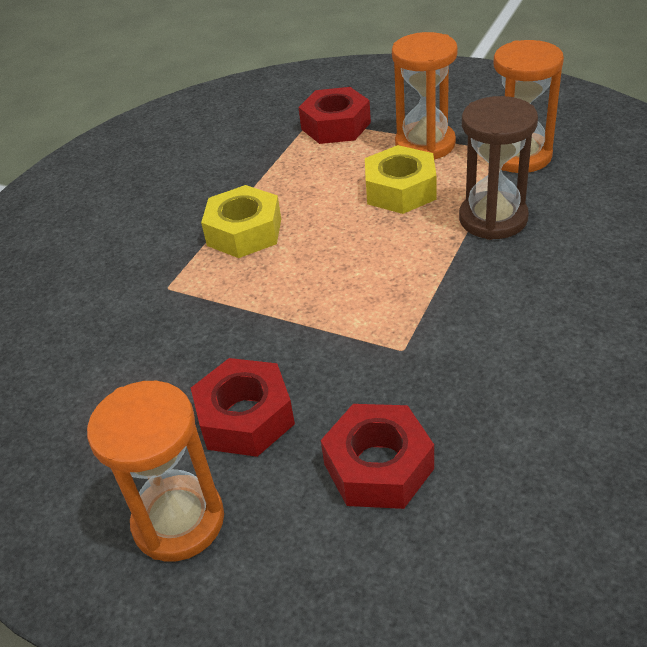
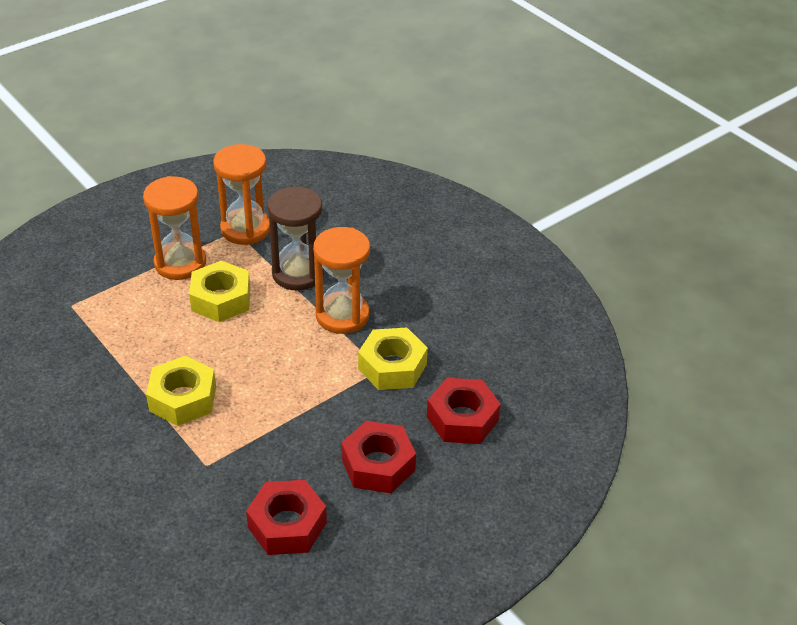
camera: 70 degrees left, 0 degrees up
(178, 521) = (438, 525): orange hourglass -> orange hourglass (342, 315)
(335, 126) = (98, 295): red nut -> red nut (287, 525)
(415, 358) = (392, 367): none -> yellow nut

